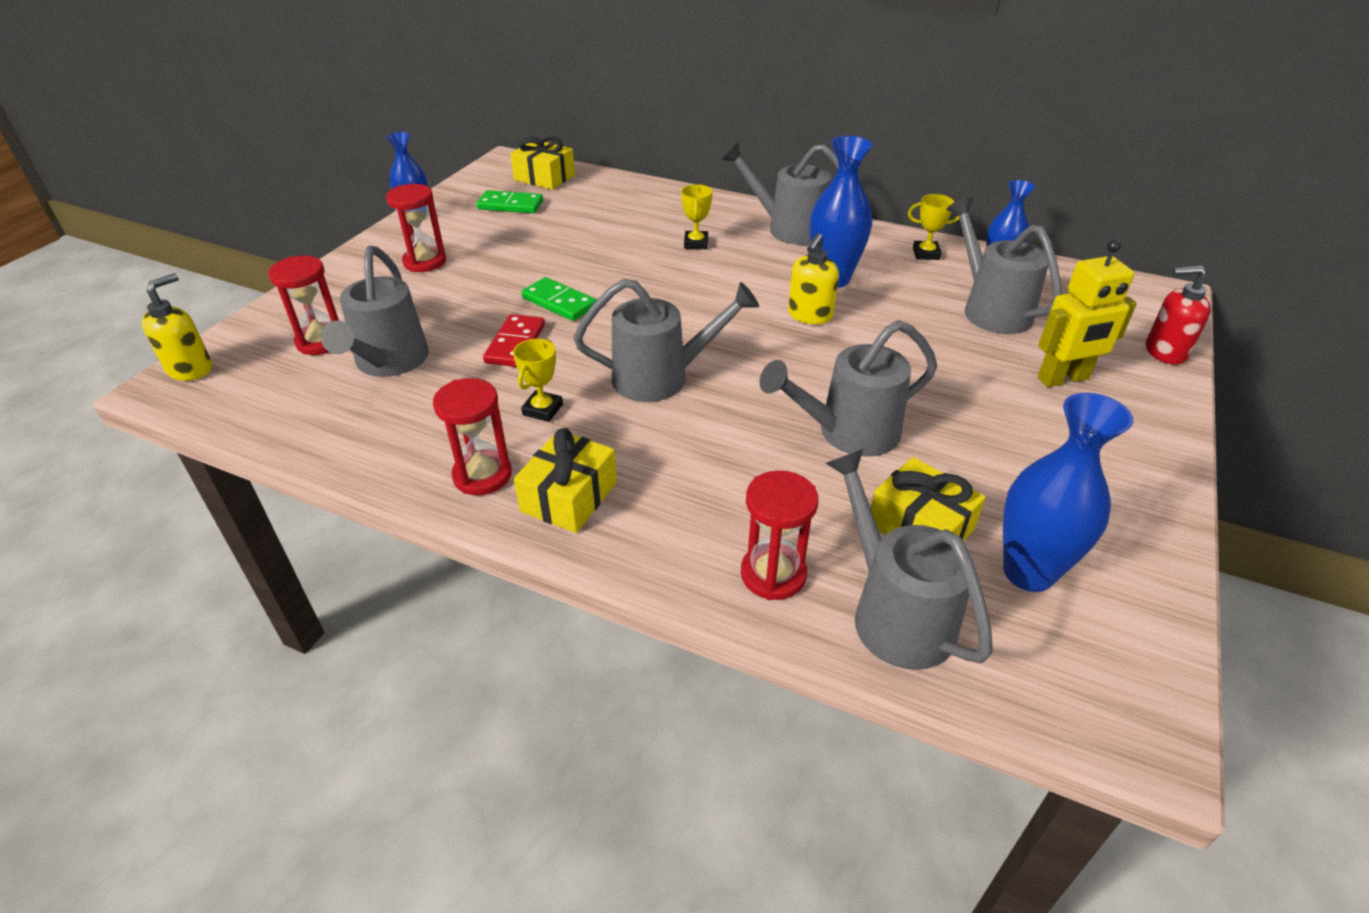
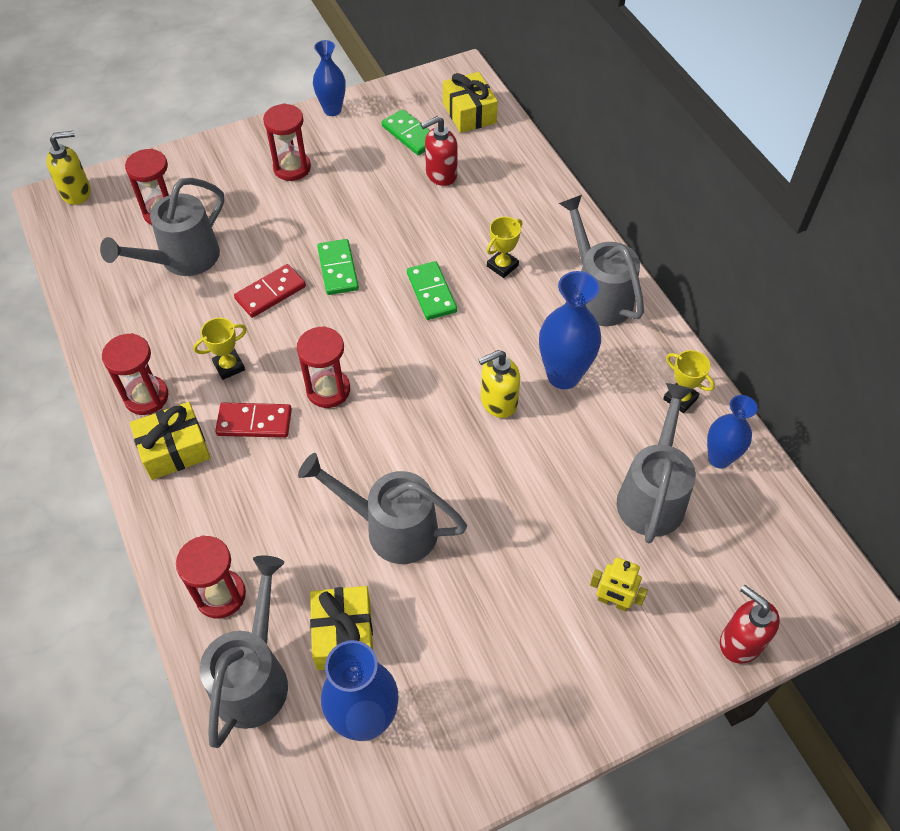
camera: 40 degrees right, 15 degrees up
(570, 216) = (441, 174): none -> red soap dispenser
(623, 433) = (254, 422): none -> red domino
(662, 281) = (431, 292): none -> green domino
(662, 378) = (328, 390): grey watering can -> red hourglass
(1063, 379) = (613, 602): yellow robot -> yellow robot, size x0.62

